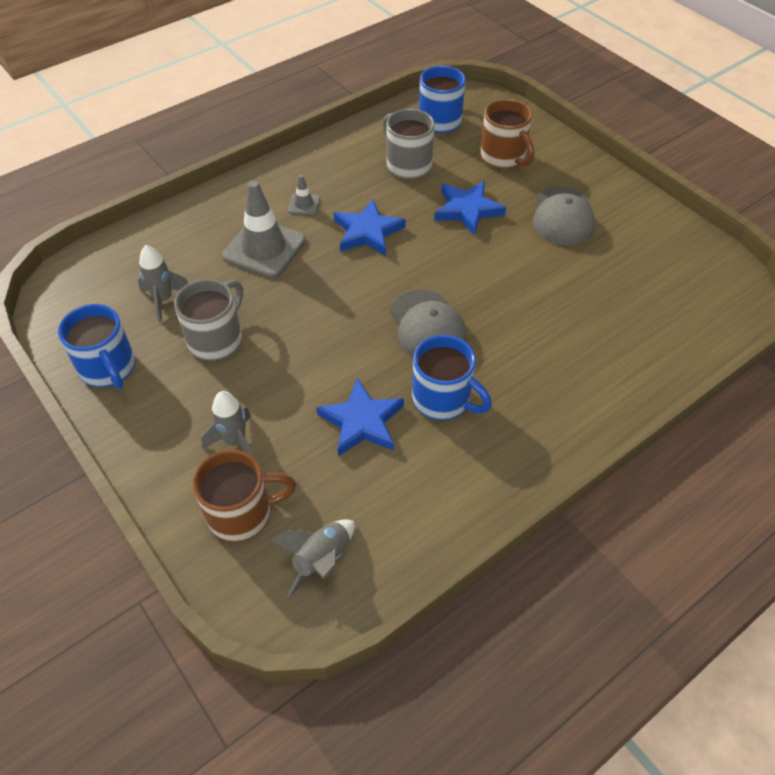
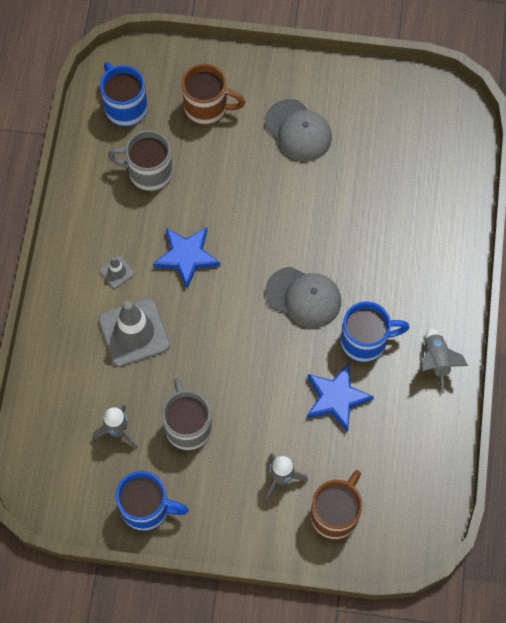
camera: 45 degrees left, 15 degrees up
(321, 560) = (404, 497): grey rocket -> grey rocket (436, 361)
(467, 210) = (232, 179): blue star -> none

